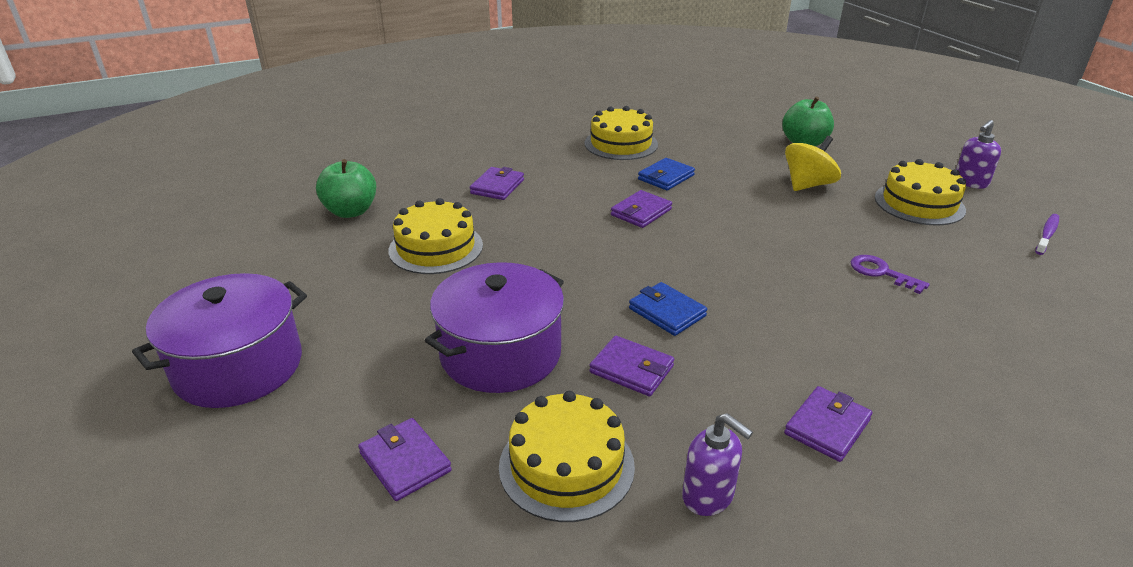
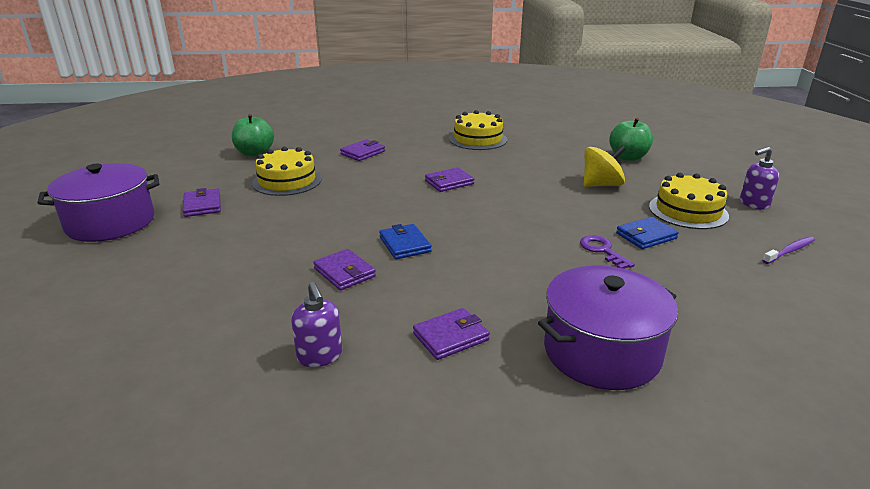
camera: 20 degrees right, 5 degrees down
(405, 462) = (152, 291): purple wallet -> purple wallet (202, 205)
(500, 353) = (268, 246): purple pot -> purple pot (601, 352)
(566, 465) = (245, 316): yellow cake -> none
(666, 177) = (490, 164): blue wallet -> blue wallet (646, 236)

